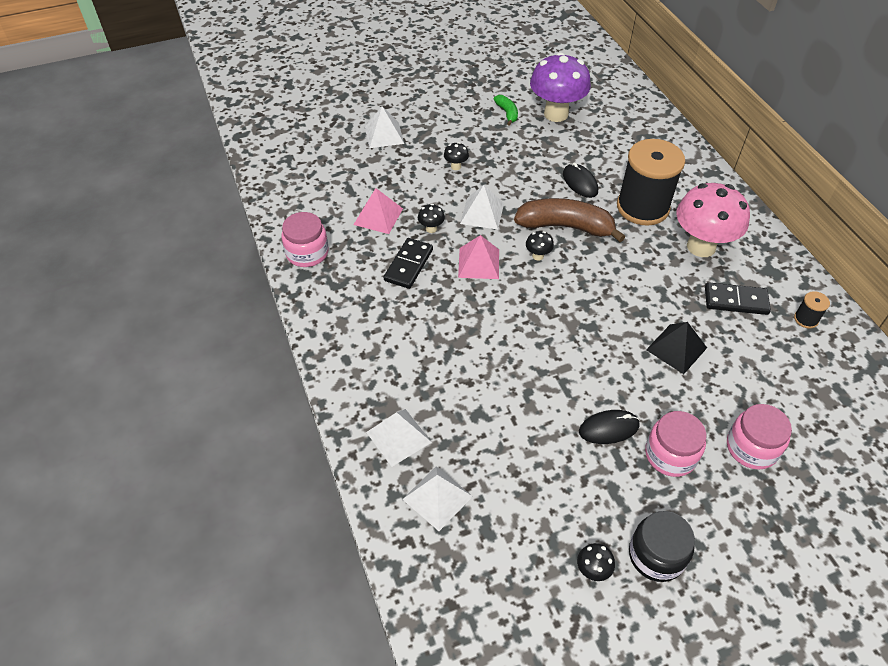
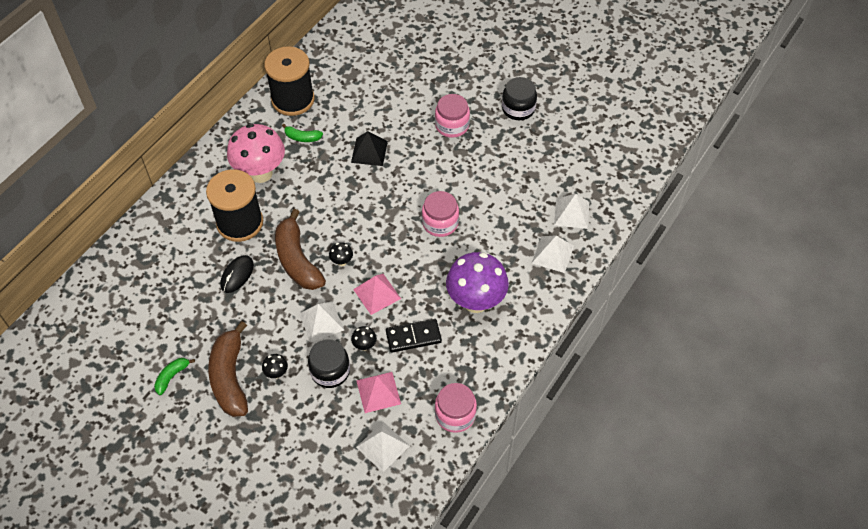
camera: 125 degrees left, 5 degrees up
(384, 134) = (270, 459): white pyramid -> white pyramid (382, 446)
(427, 197) = (330, 371): none -> black jar
(477, 141) = (230, 377): none -> brown banana
(556, 114) = (149, 337): purple mushroom -> purple mushroom (476, 302)
(592, 570) = (549, 129): black mushroom -> none
(608, 428) = (458, 159): black mouse -> none
(735, 300) = (302, 137): black domino -> green banana
(751, 447) = (417, 94): pink jar -> pink jar (440, 223)
(806, 319) = (293, 99): black spool -> black spool, size x2.48

